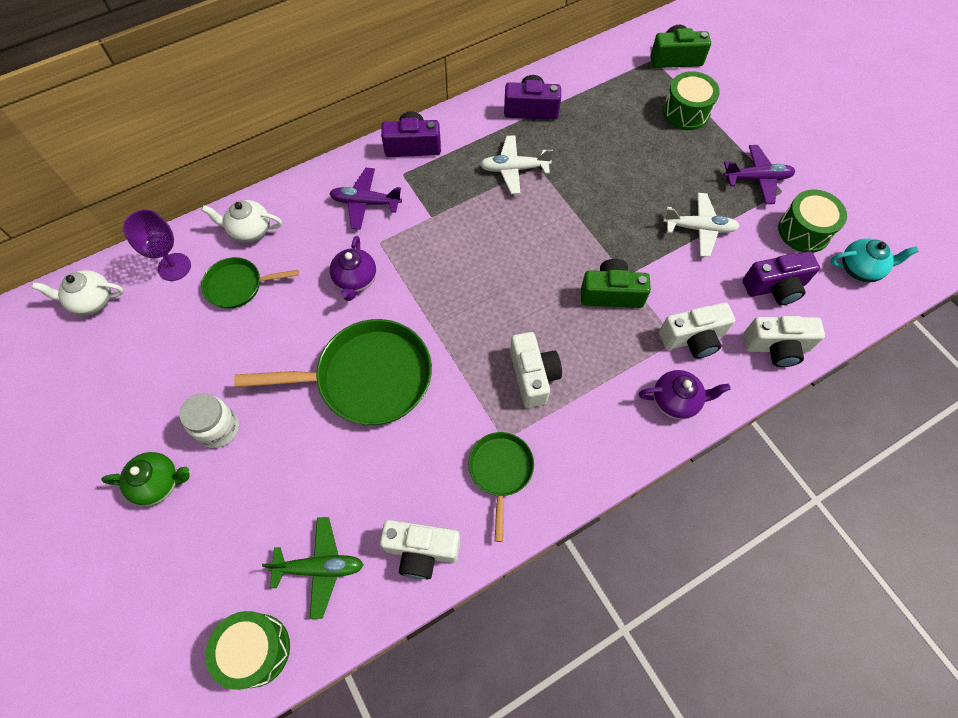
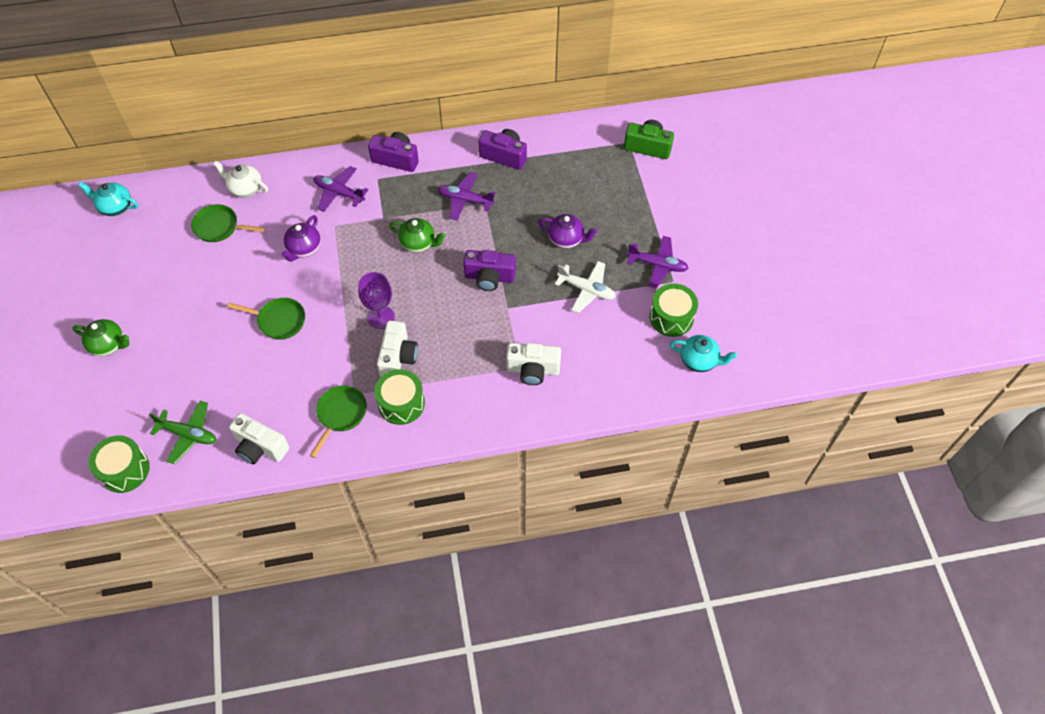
camera: 20 degrees right, 5 degrees down
(92, 301) = (115, 207): white teapot -> turquoise teapot
(174, 267) = (181, 200): purple goblet -> purple goblet (381, 317)
(219, 428) = (162, 322): white jar -> none
(367, 378) = (279, 320): green pan -> green pan, size x0.54
(487, 233) = (418, 243): none -> green teapot
(514, 169) = (465, 200): white plane -> purple plane
(611, 294) = (489, 317): green camera -> none
(675, 401) = (494, 409): purple teapot -> purple teapot (566, 239)
(686, 112) = (630, 194): green drum -> green drum (401, 403)
(775, 287) = (621, 352): purple camera -> purple camera (489, 277)
(776, 347) = (594, 396): white camera -> none

